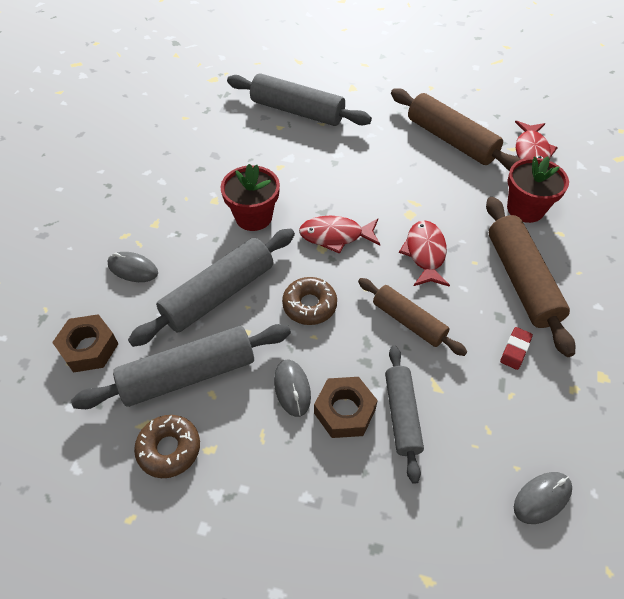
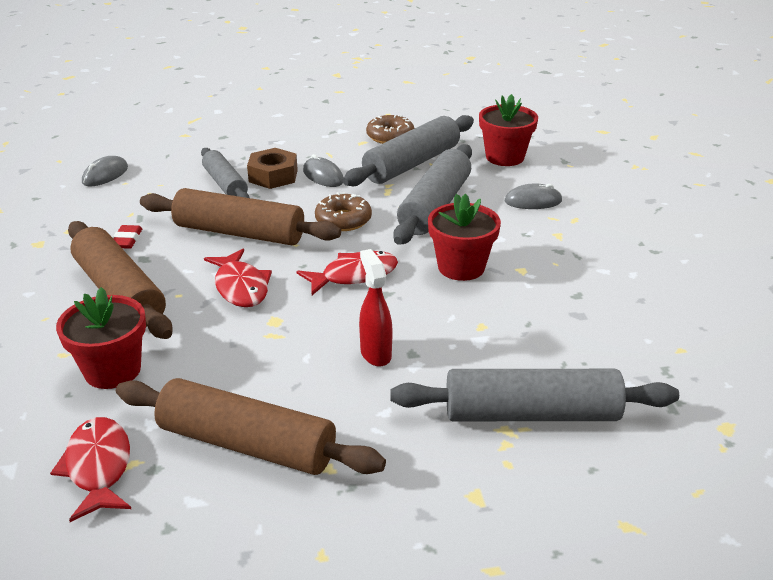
camera: 155 degrees right, 20 degrees down
(89, 348) = (505, 157): brown nut -> red flower pot
(356, 169) = (375, 353): none -> red spray bottle
(408, 321) = (239, 233): brown rolling pin -> brown rolling pin, size x1.58

